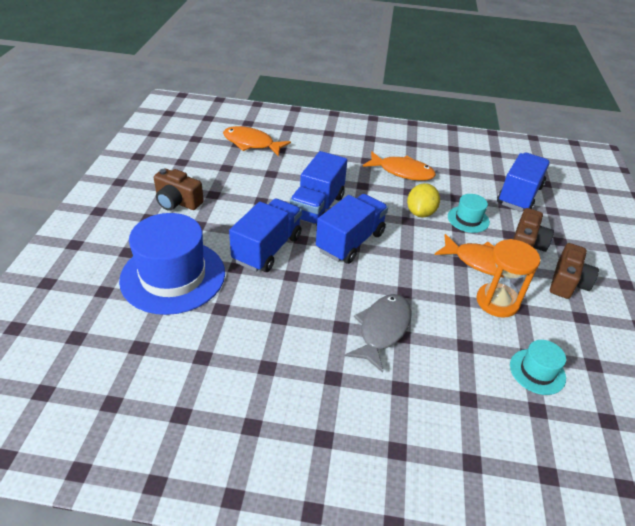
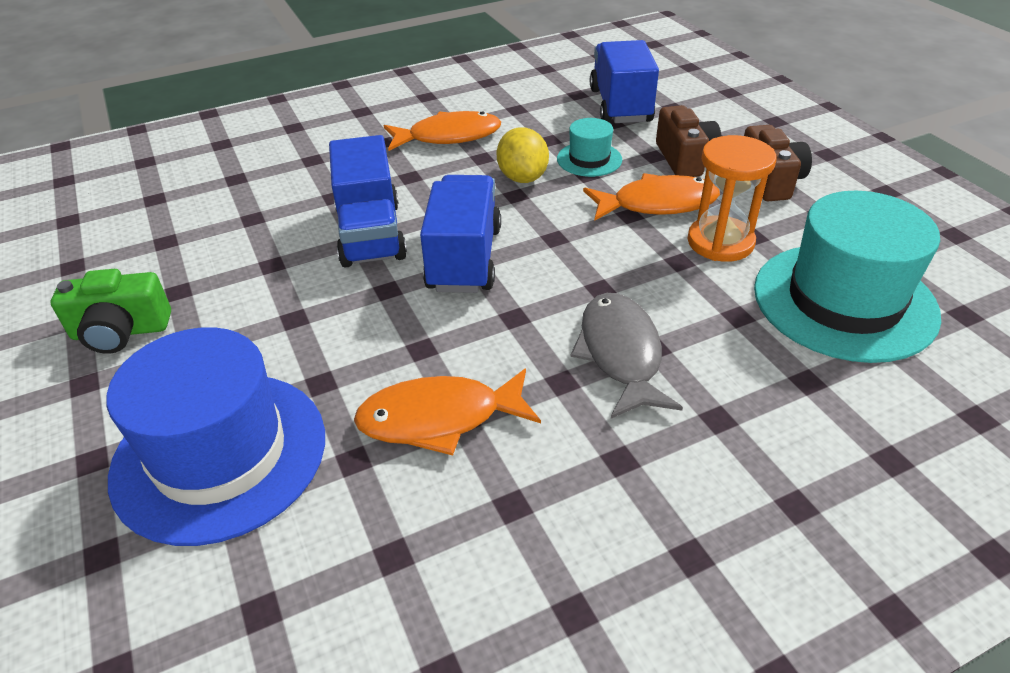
camera: 30 degrees left, 0 degrees up
(177, 202) = (121, 332): brown camera -> green camera
(251, 143) = (179, 188): orange fish -> orange fish (439, 418)
(267, 249) = (348, 329): blue truck -> none
(537, 371) = (844, 301): turquoise hat -> turquoise hat, size x2.11

